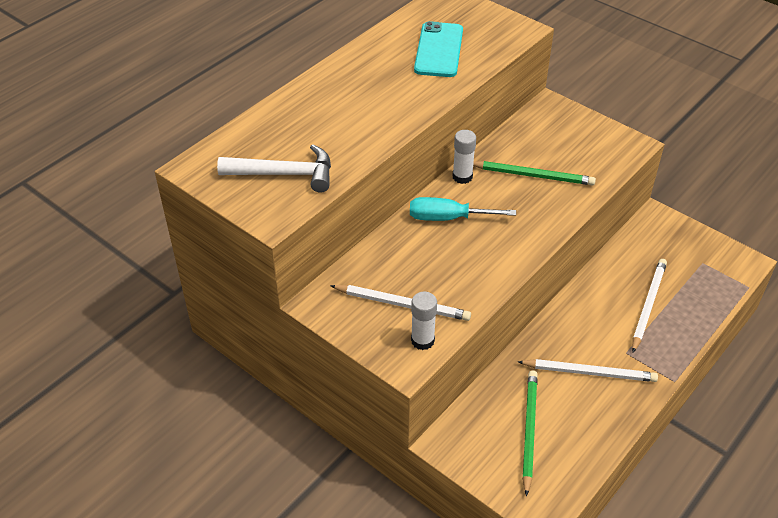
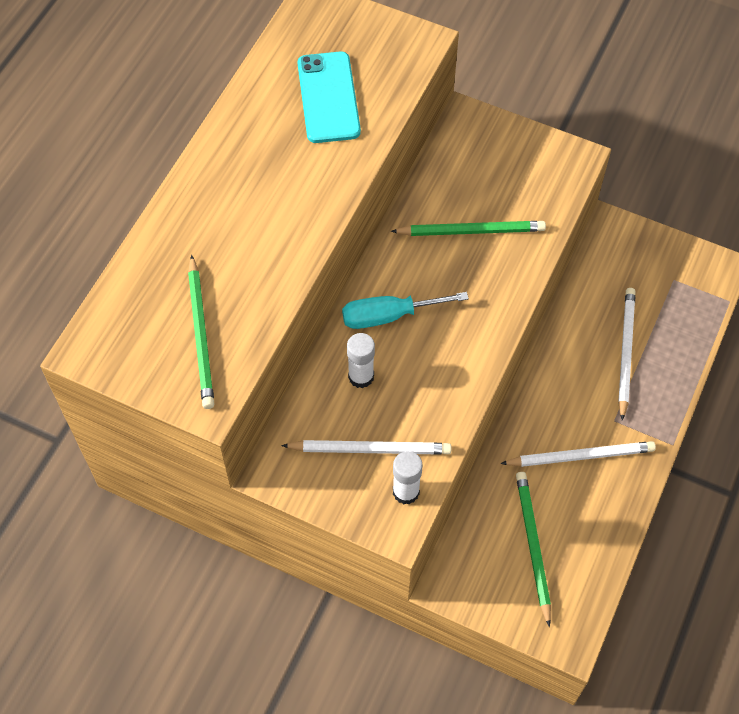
camera: 15 degrees left, 15 degrees up
(285, 174) = (201, 335): white hammer -> green pencil
(462, 177) = (389, 251): white glue stick -> white glue stick (361, 376)

